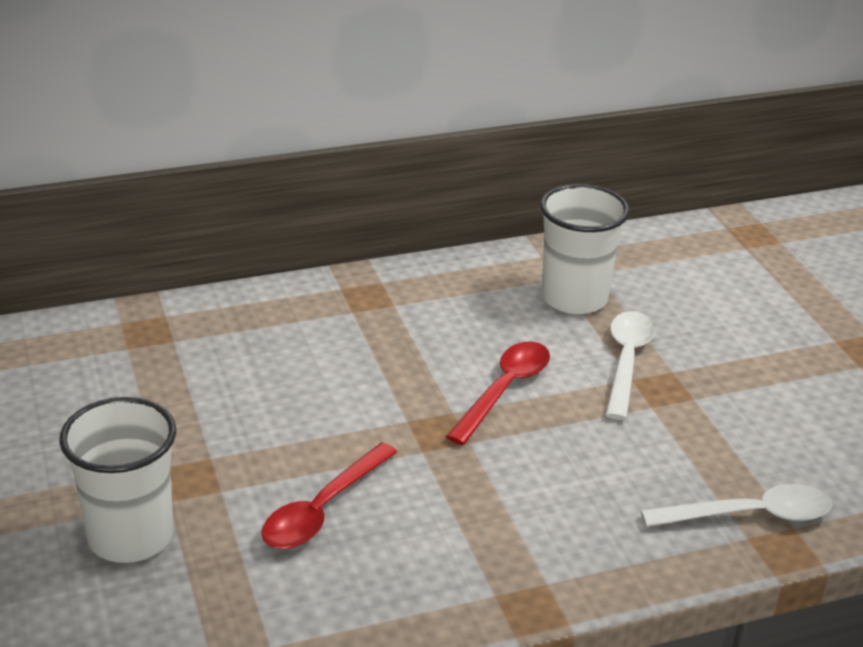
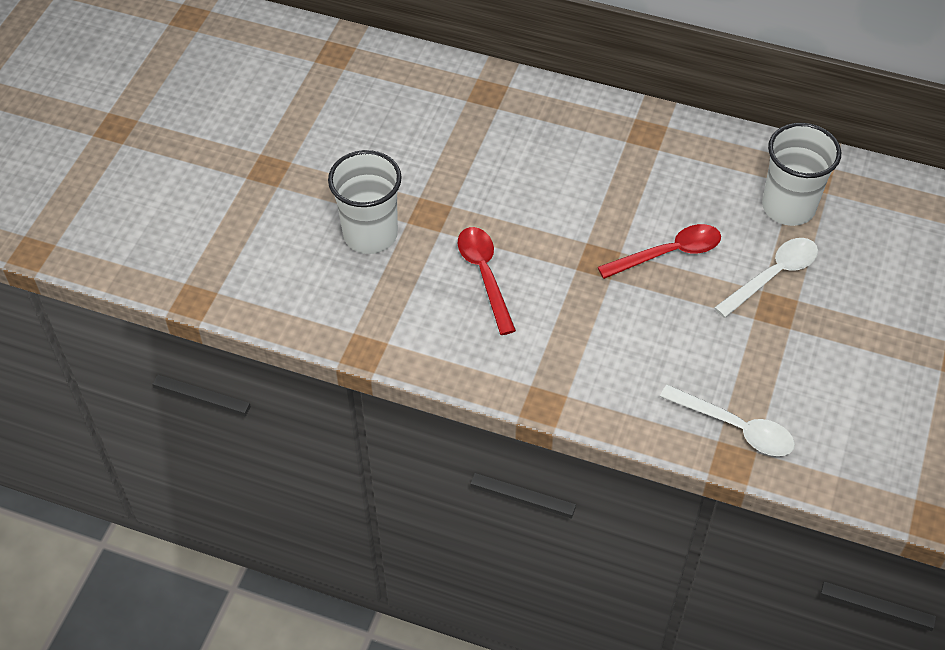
camera: 40 degrees right, 20 degrees up
(323, 509) = (485, 275): red spoon -> red spoon turned 90 degrees clockwise

